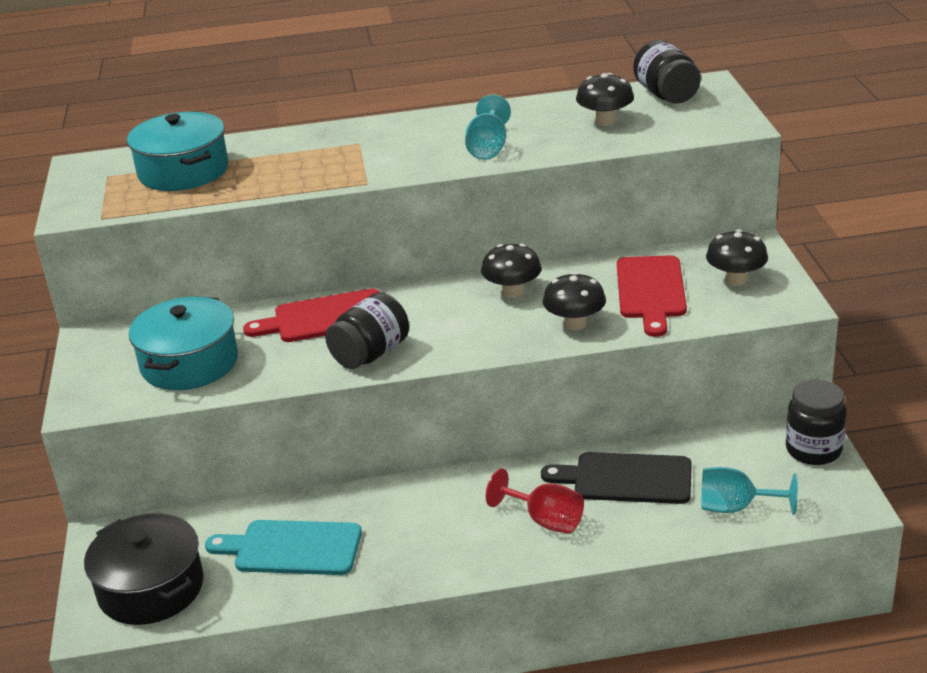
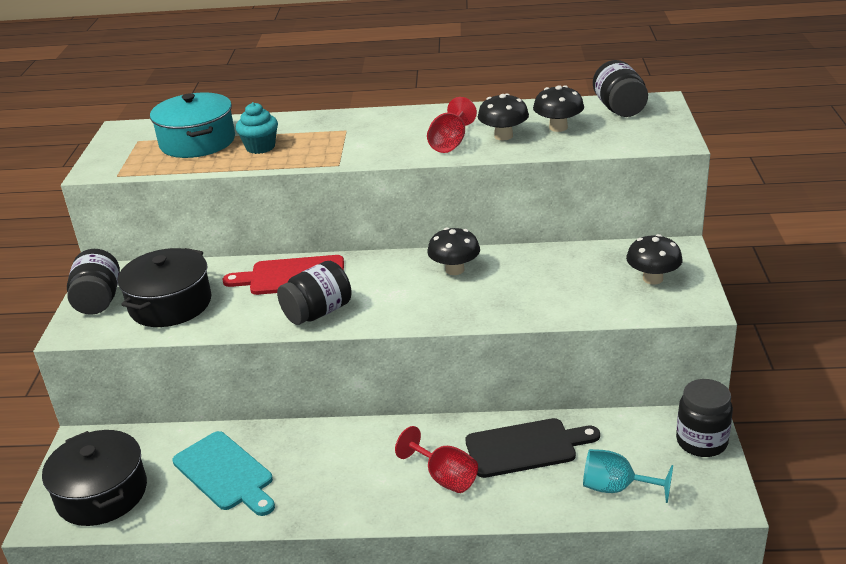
camera: 10 degrees right, 0 degrees up
(98, 368) = (99, 300): none -> black jar
(189, 363) = (170, 304): turquoise pot -> black pot
(264, 171) = (260, 147): none -> turquoise cupcake
(292, 548) = (225, 473): turquoise cutting board -> turquoise cutting board turned 150 degrees counterclockwise
(488, 148) = (450, 143): turquoise goblet -> red goblet
(575, 323) = (498, 304): black mushroom -> black mushroom (503, 136)
(626, 479) = (526, 447): black cutting board -> black cutting board turned 150 degrees clockwise
(651, 291) = (574, 282): red cutting board -> none

